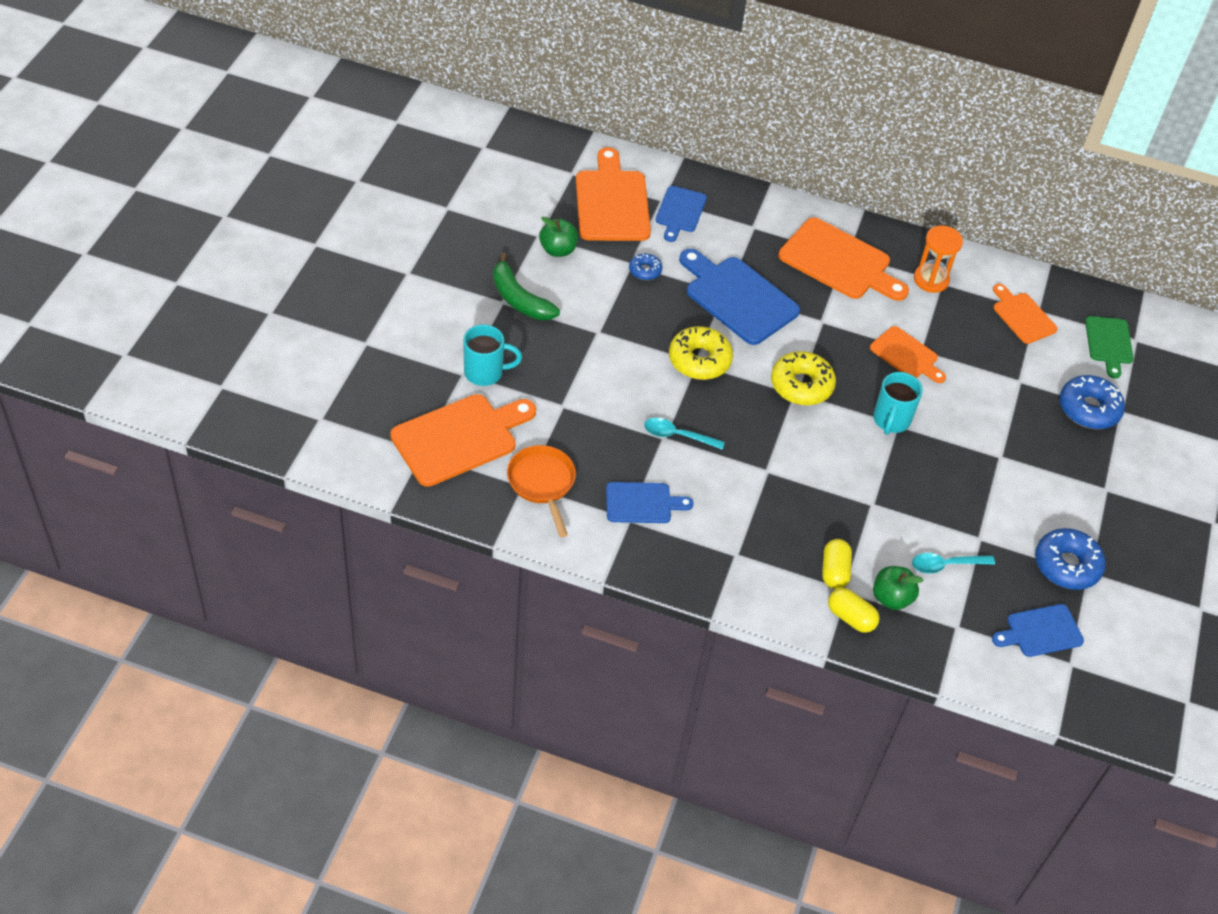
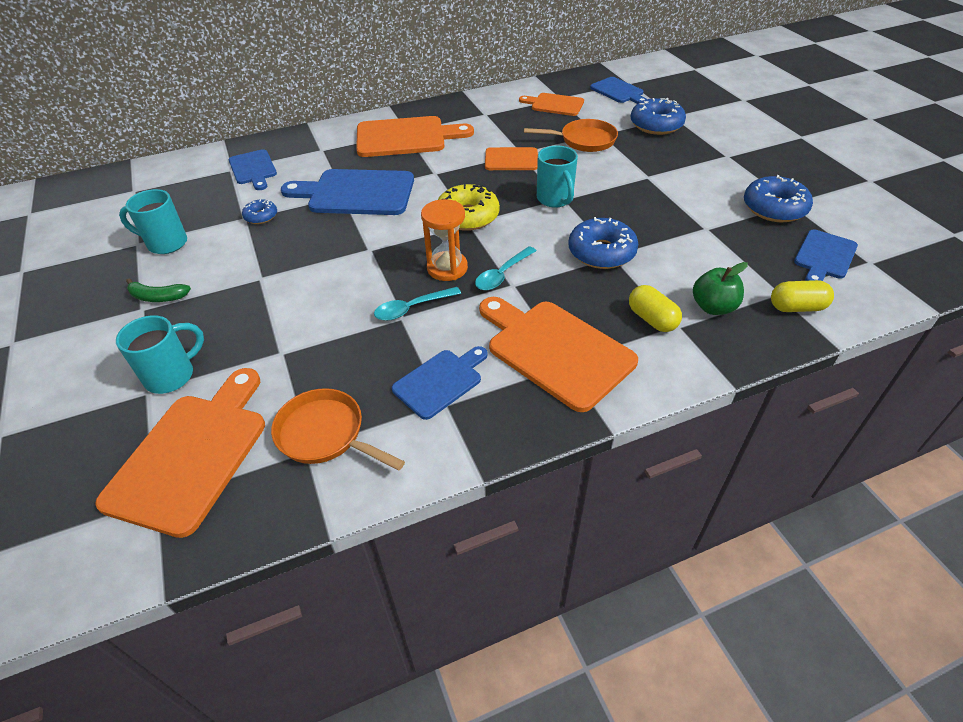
camera: 35 degrees left, 5 degrees down
(519, 299) = (158, 297): green banana -> green banana, size x0.62
(558, 250) = (166, 243): green apple -> turquoise mug
(612, 202) = (188, 190): orange cutting board -> orange cutting board (555, 350)
(699, 360) = (370, 246): yellow donut -> none
(850, 617) = (708, 343): yellow capsule -> yellow capsule (796, 307)
(867, 494) = (601, 252): none -> blue donut
(931, 280) = (477, 116): orange hourglass -> orange hourglass (447, 268)
(946, 565) = (712, 259): turquoise spoon -> turquoise spoon (502, 274)
(995, 378) = (584, 140): none -> orange pan
(1109, 343) = (618, 91): green cutting board -> blue cutting board

